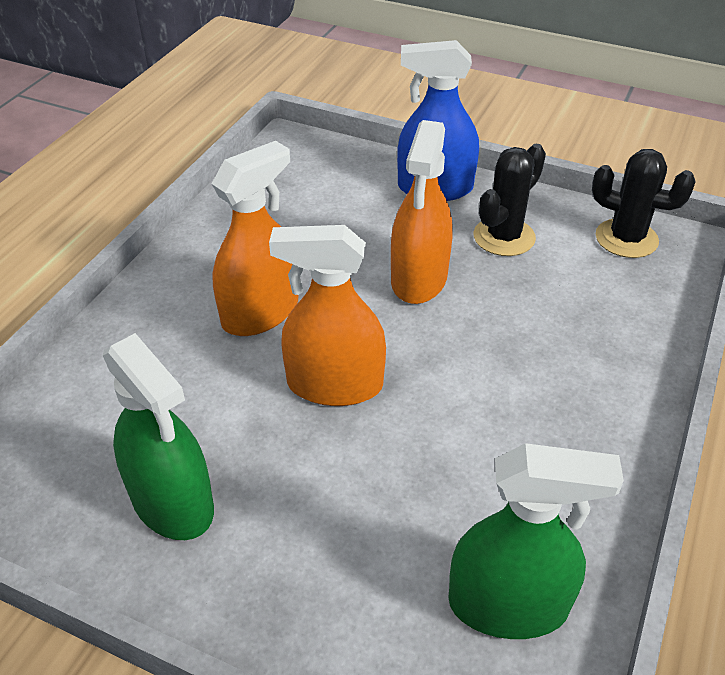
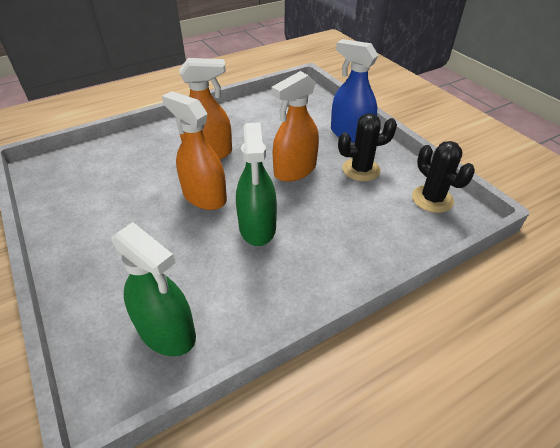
camera: 35 degrees right, 0 degrees up
(172, 502) = (92, 209): green spray bottle -> green spray bottle (257, 227)

